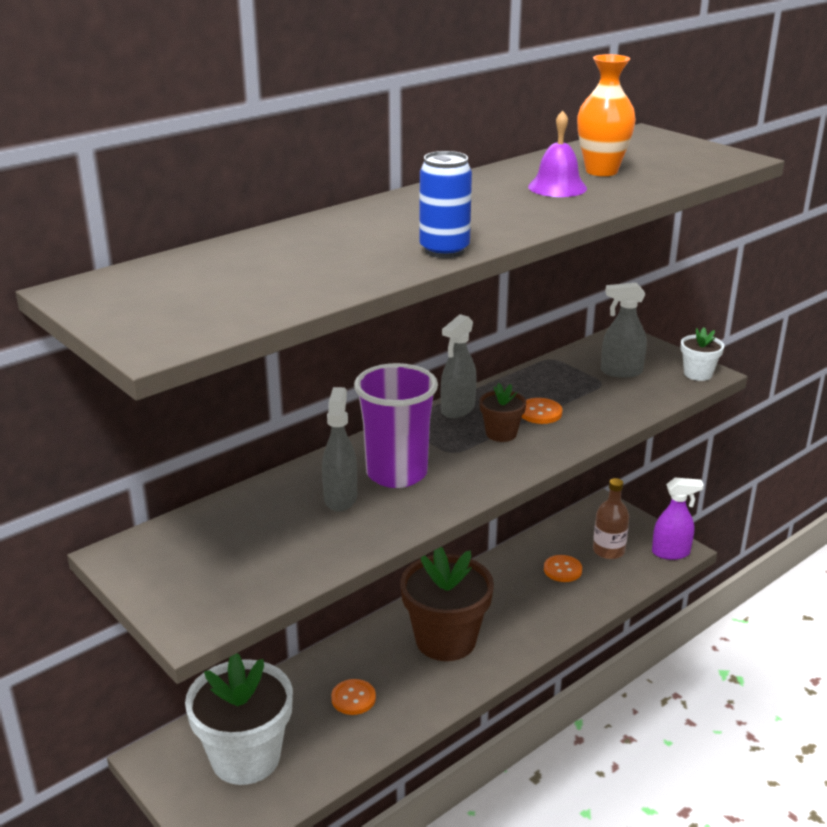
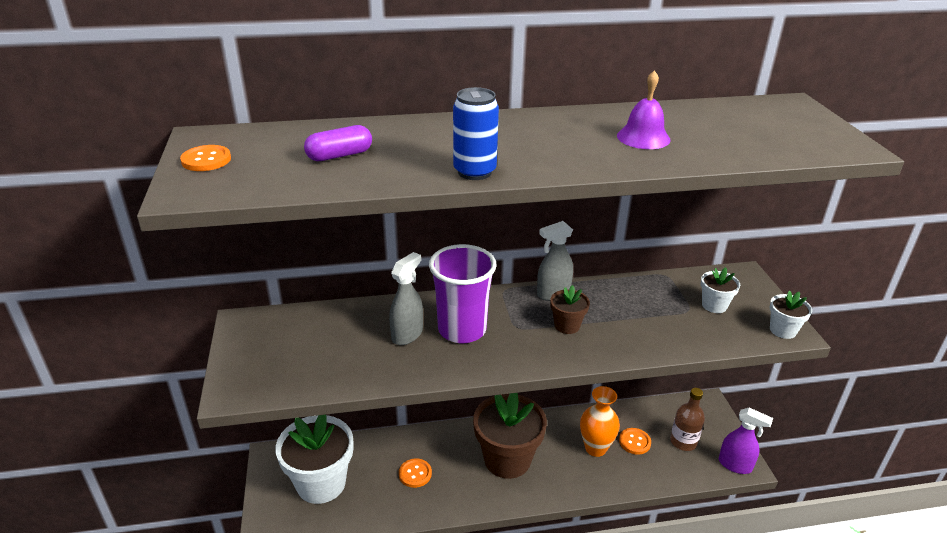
camera: 30 degrees right, 5 degrees up
(279, 270) = (339, 155): none -> purple capsule
(540, 412) = (614, 318): orange button -> orange button (206, 160)
(601, 171) = (703, 131): orange vase -> orange vase (595, 448)
(621, 372) = (714, 305): grey spray bottle -> white flower pot

